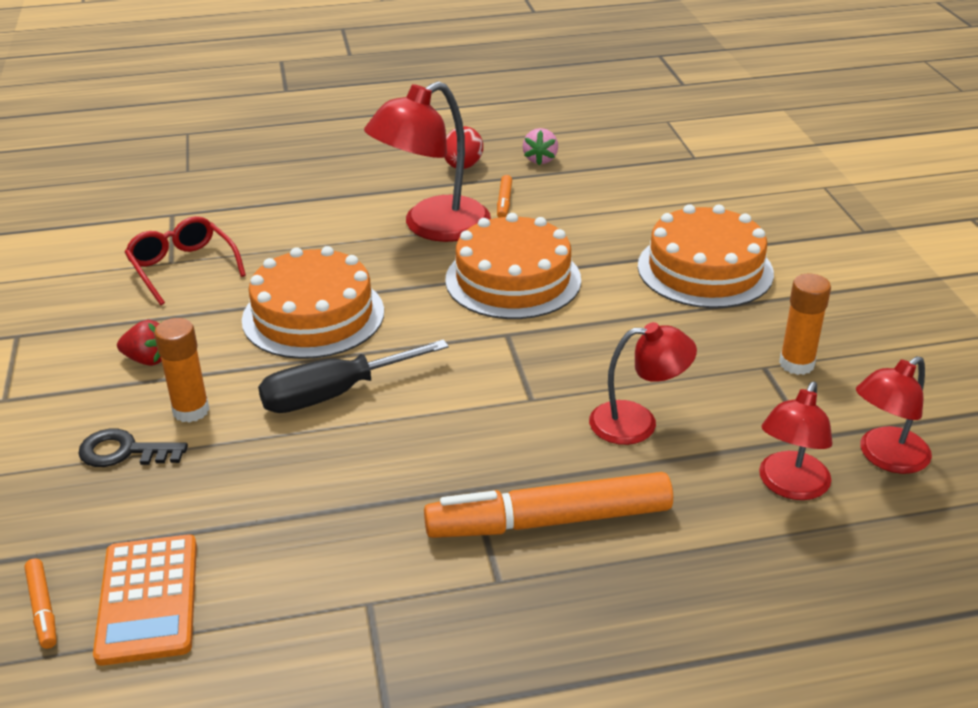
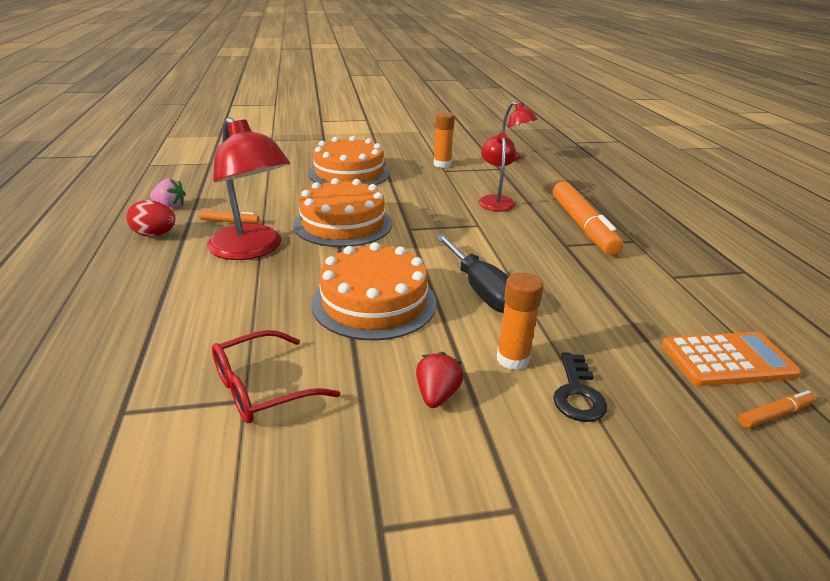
camera: 90 degrees left, 5 degrees down
(789, 486) = (535, 176): red lamp -> none

